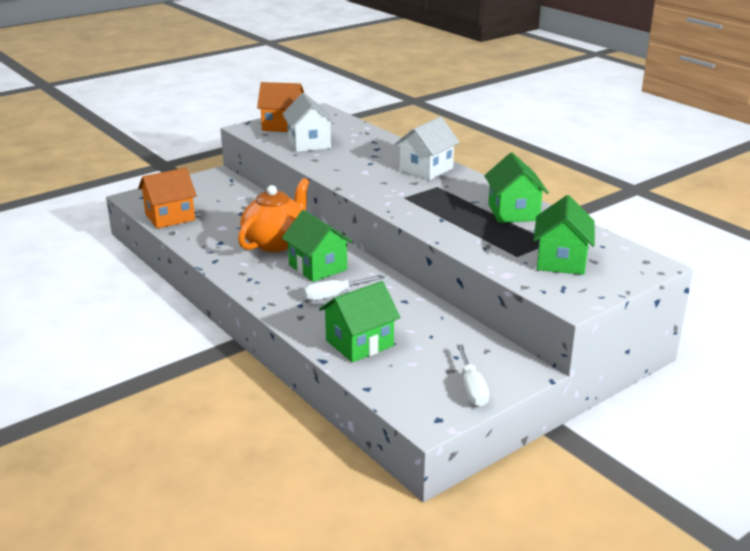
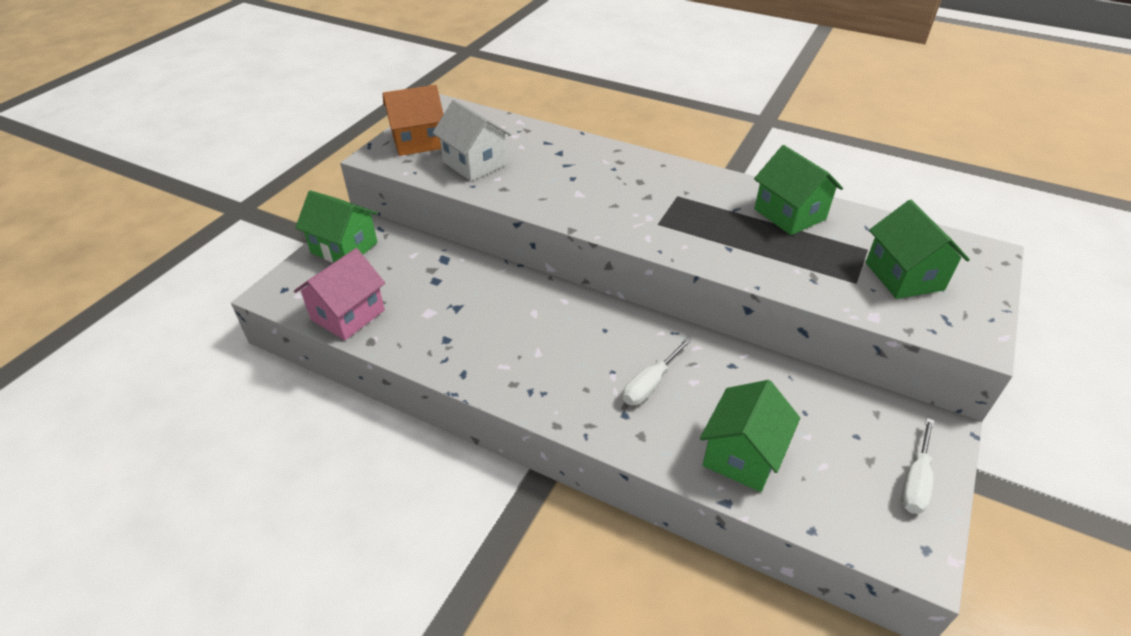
camera: 25 degrees left, 15 degrees up
(170, 217) = (348, 315): orange house -> pink house
(276, 242) = (515, 318): orange teapot -> none
(318, 267) = (595, 343): green house -> green house (344, 247)
(426, 169) = (642, 172): white house -> none
(472, 388) = (915, 481): white screwdriver -> white screwdriver turned 60 degrees clockwise

